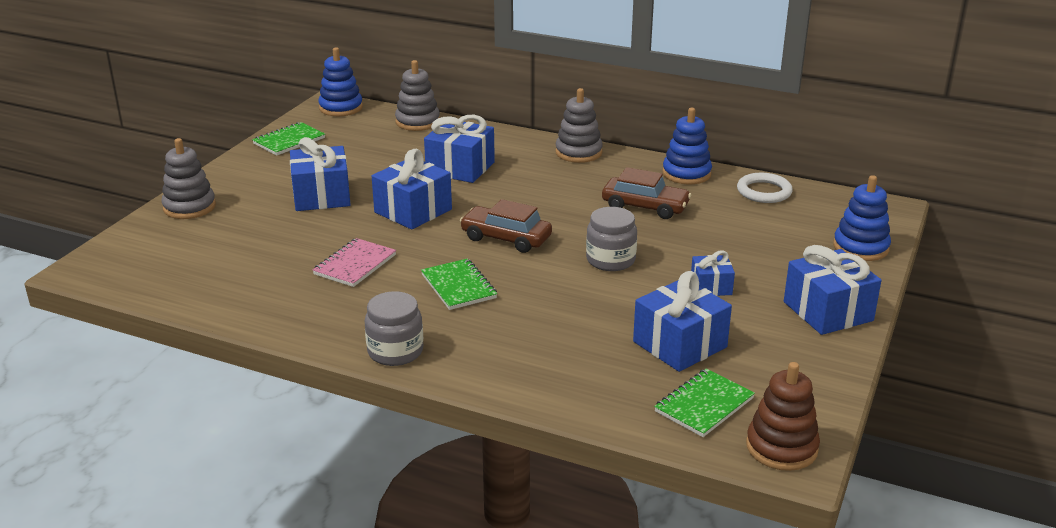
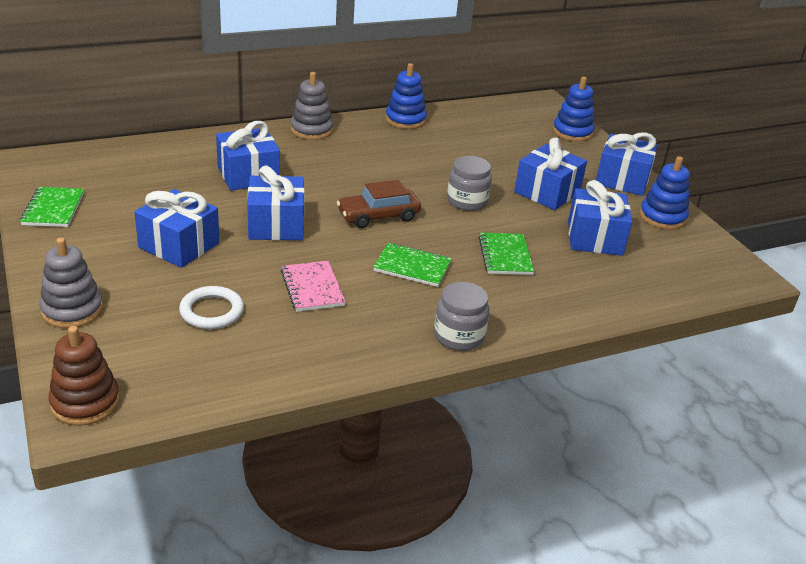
camera: 50 degrees left, 5 degrees up
(341, 108) = (46, 160): blue stacking toy -> blue stacking toy (662, 217)
(417, 122) = (142, 149): grey stacking toy -> none
(645, 207) = (422, 154): brown car -> none
(704, 405) = (666, 268): green notebook -> green notebook (505, 256)
(711, 286) = (547, 192): blue gift -> blue gift, size x1.78
(764, 192) = (468, 115): white ring -> white ring (211, 311)
(781, 447) = (733, 272): brown stacking toy -> brown stacking toy (85, 402)

